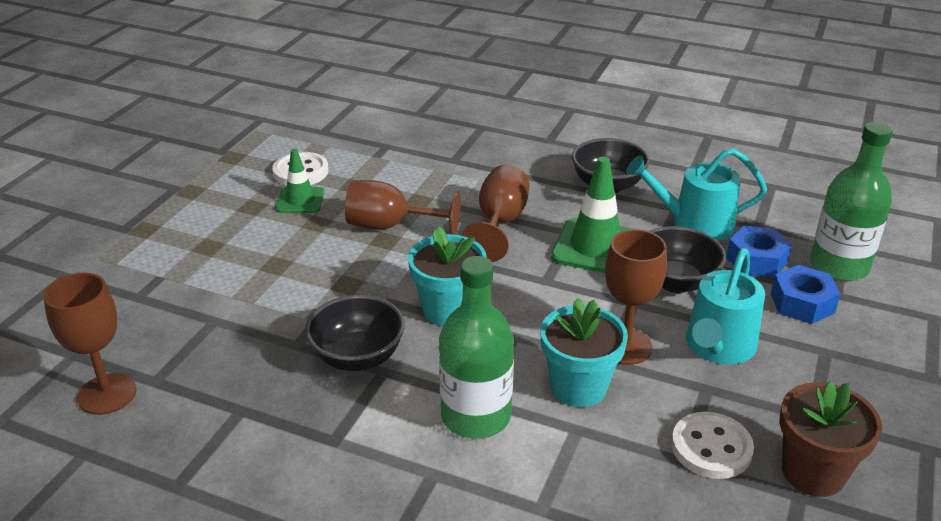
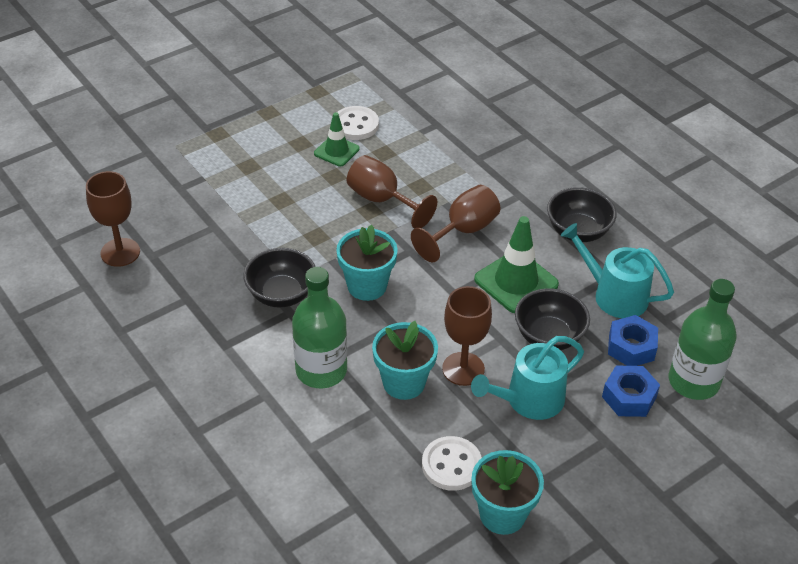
camera: 30 degrees right, 10 degrees up
(813, 472) = (502, 514): brown flower pot -> turquoise flower pot

